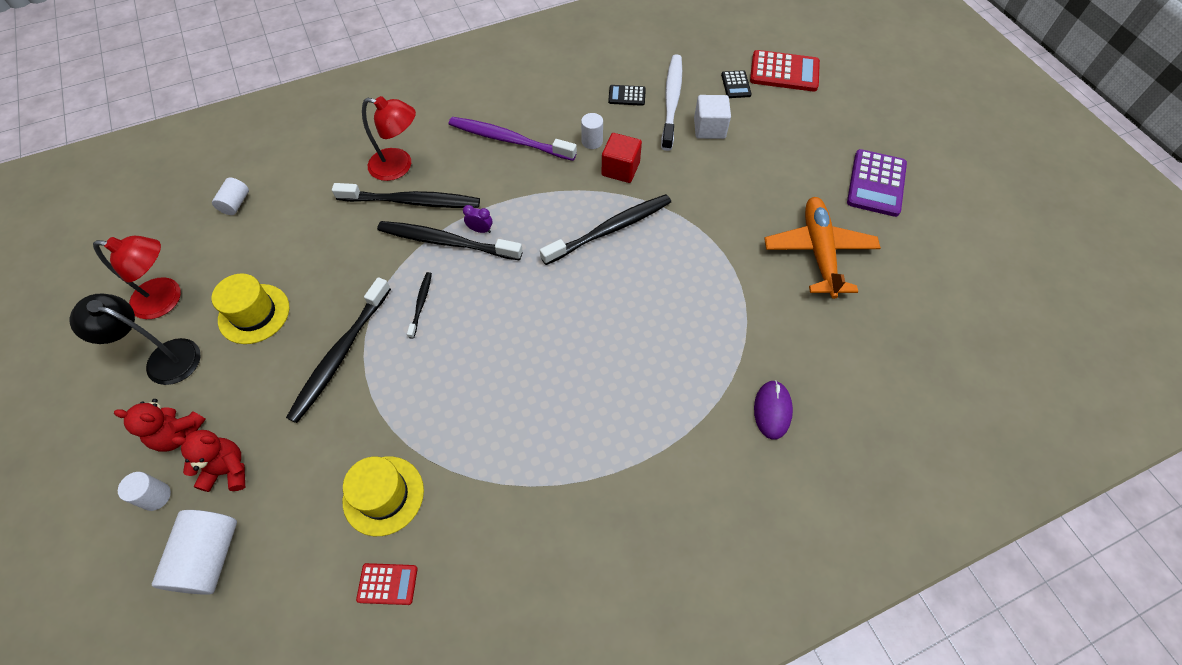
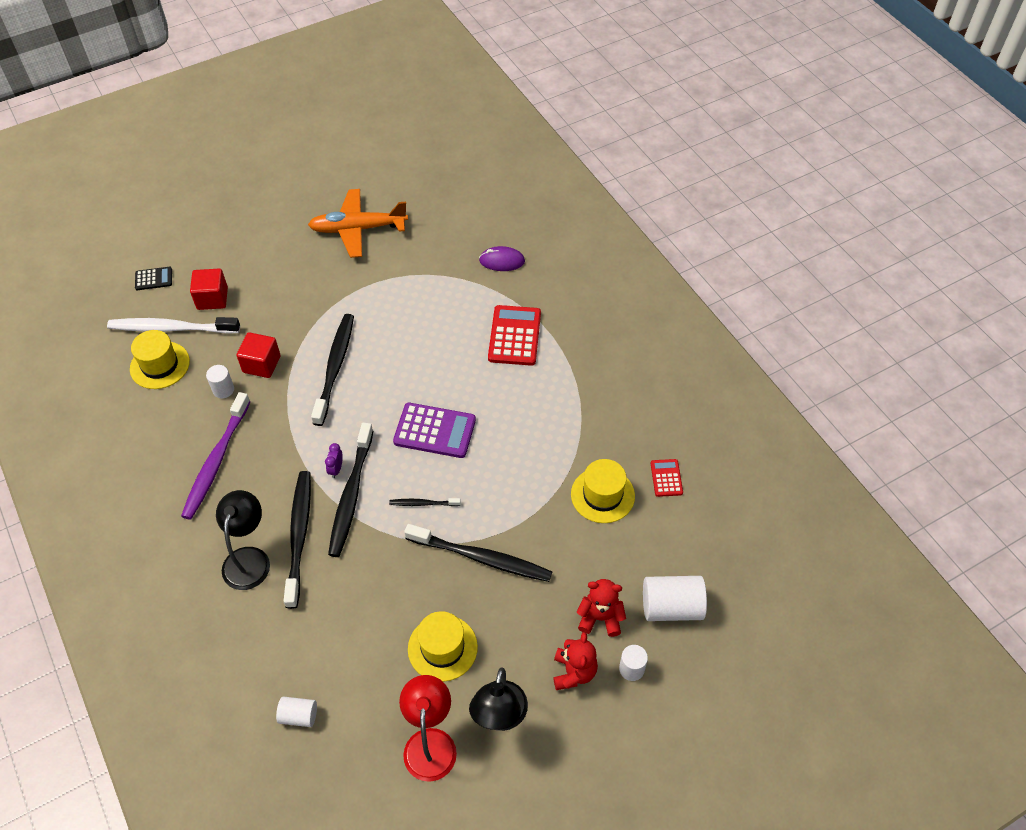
camera: 95 degrees left, 5 degrees down
(228, 470) = (600, 618): red teddy bear -> red teddy bear turned 105 degrees clockwise
(399, 166) = (249, 558): red lamp -> black lamp
(611, 229) = (335, 367): black toothbrush -> black toothbrush turned 45 degrees clockwise
(627, 96) = (160, 365): black calculator -> yellow hat
(709, 128) = (212, 298): white cube -> red cube
(784, 72) = (139, 242): red calculator -> red calculator (514, 336)
(876, 183) = (286, 189): purple calculator -> purple calculator (435, 431)

